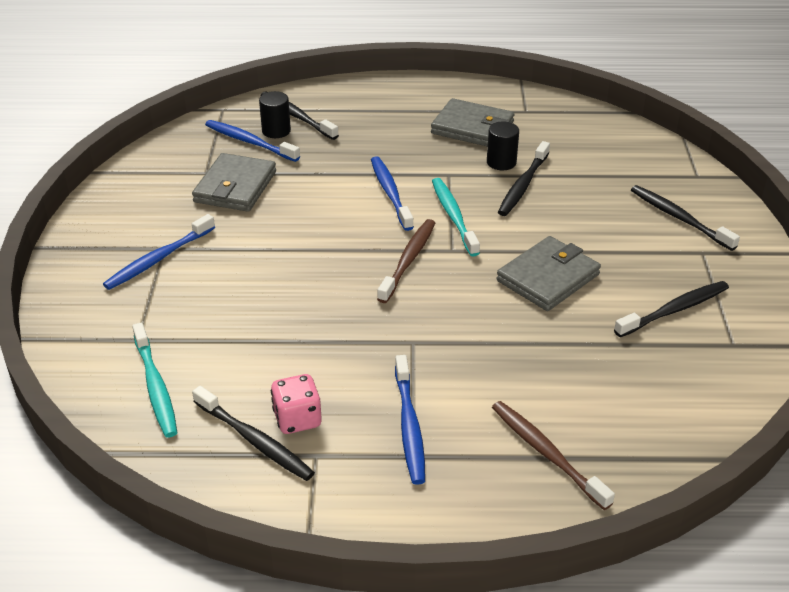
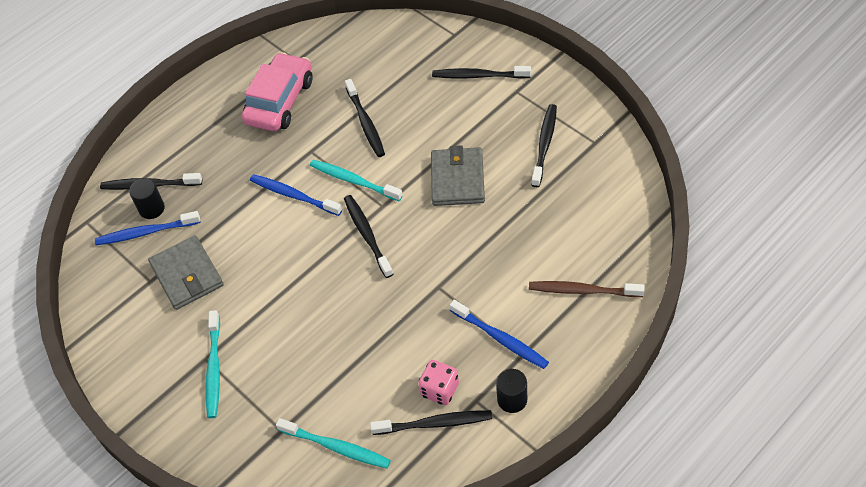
camera: 40 degrees left, 15 degrees up
(158, 259) = (214, 369): blue toothbrush -> turquoise toothbrush
(408, 260) = (367, 235): brown toothbrush -> black toothbrush
(472, 128) = (280, 101): grey wallet -> pink car
(501, 162) = (331, 115): black cylinder -> black cylinder (512, 399)

